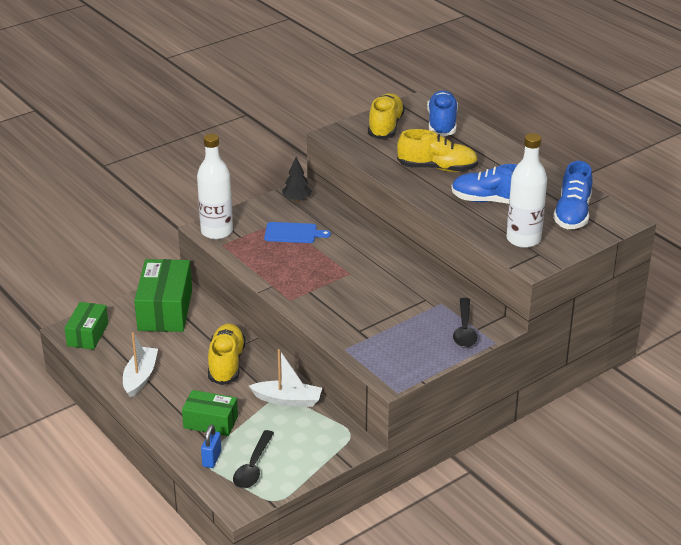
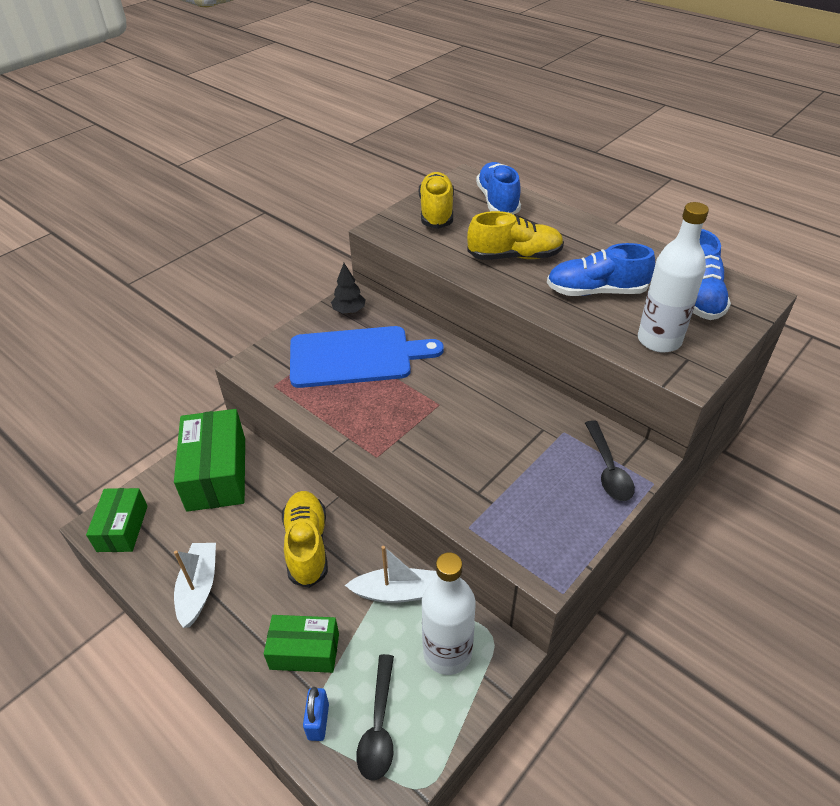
camera: 10 degrees left, 10 degrees up
(217, 232) = (263, 368): white bottle -> white bottle (447, 653)
(293, 233) = (356, 357): blue cutting board -> blue cutting board, size x1.96

